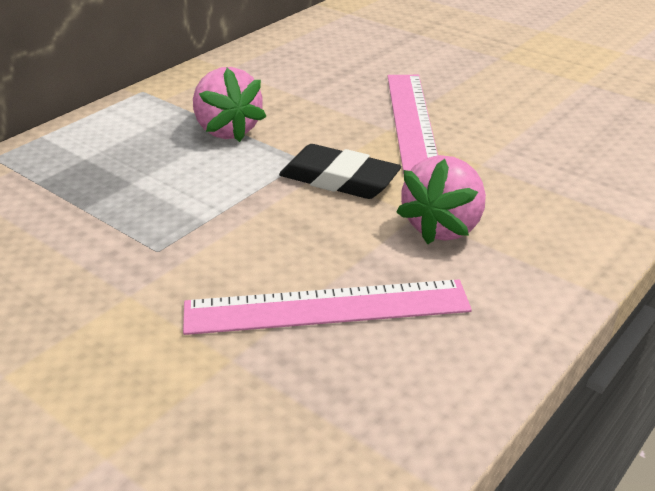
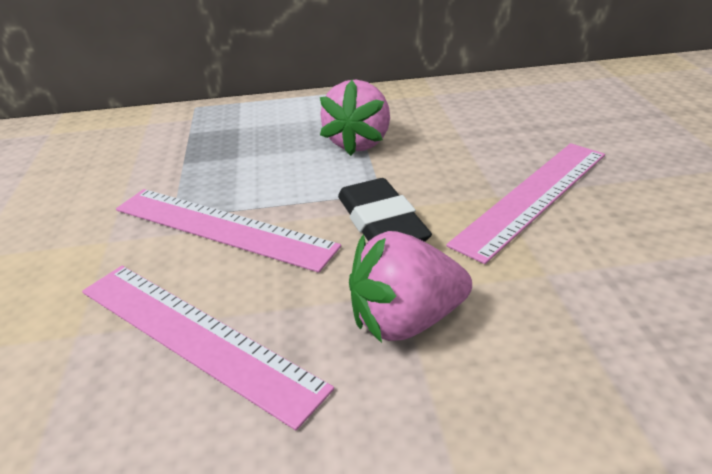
camera: 45 degrees right, 0 degrees up
(219, 237) = (222, 228): none -> pink ruler

